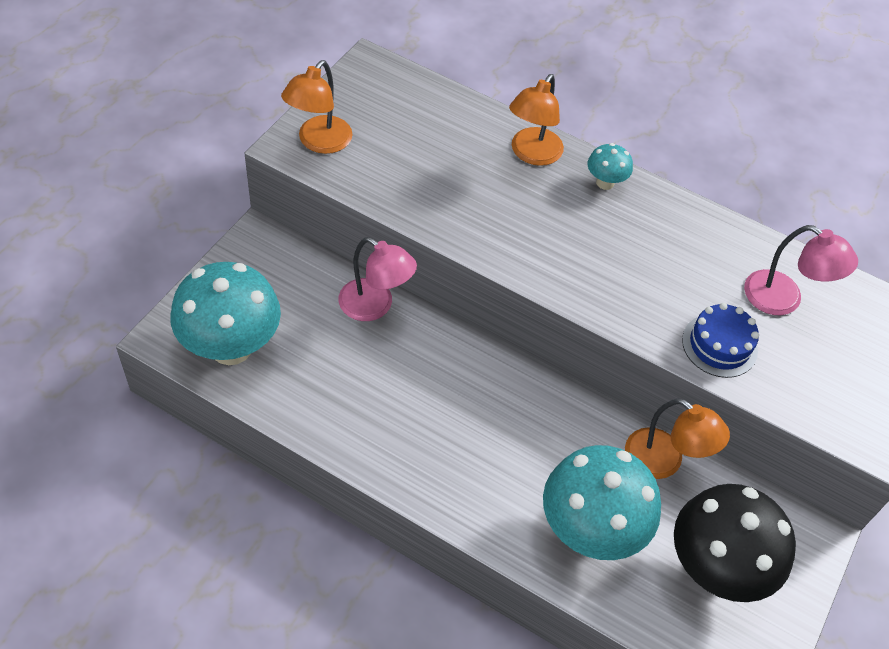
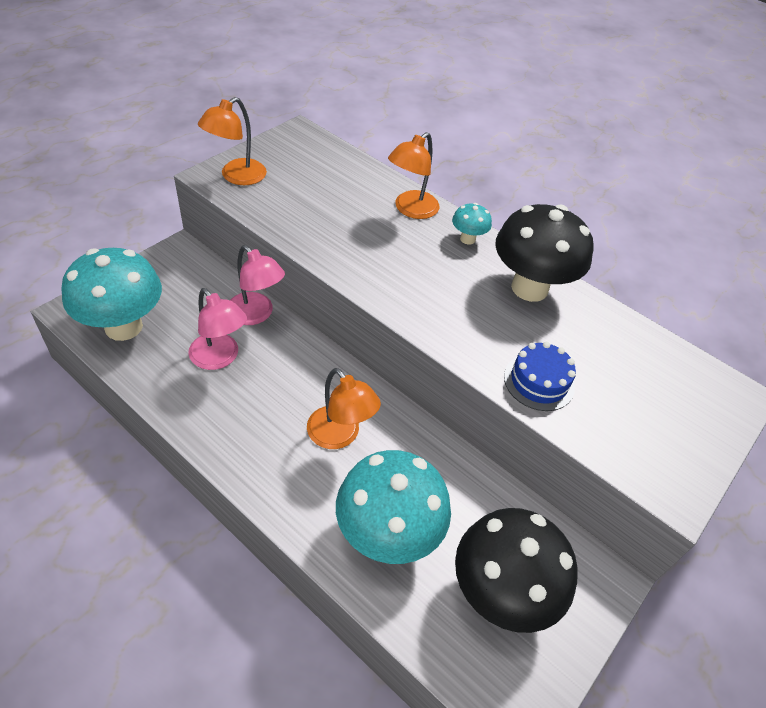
camera: 10 degrees right, 5 degrees down
(664, 461) = (474, 484): orange lamp -> orange lamp (340, 436)
(686, 235) = (529, 288): none -> black mushroom
(783, 300) = (608, 353): pink lamp -> pink lamp (220, 358)

